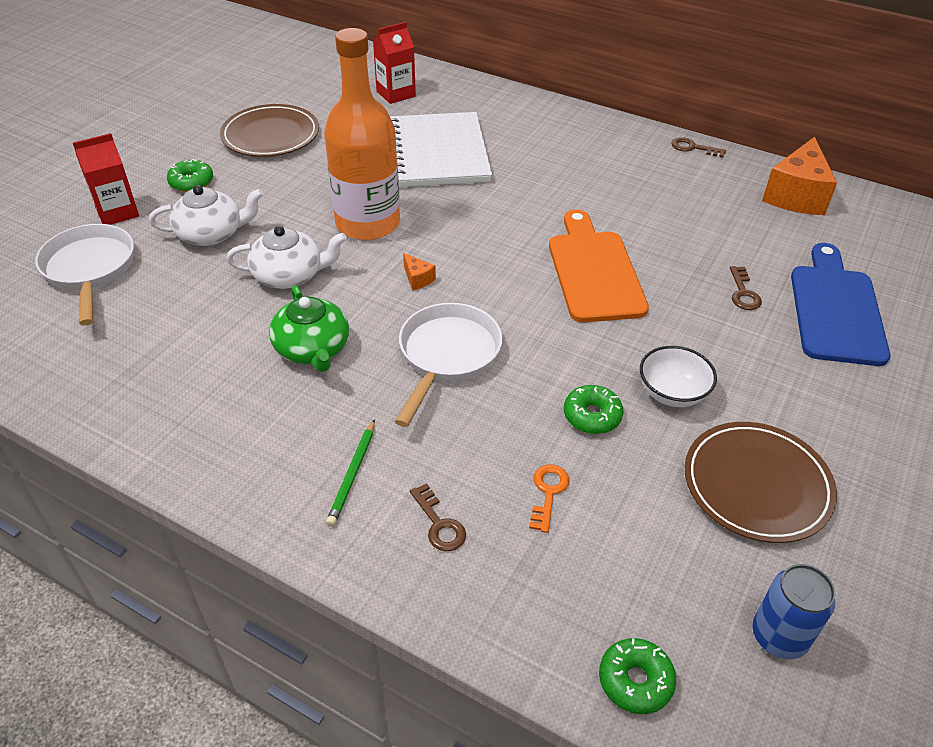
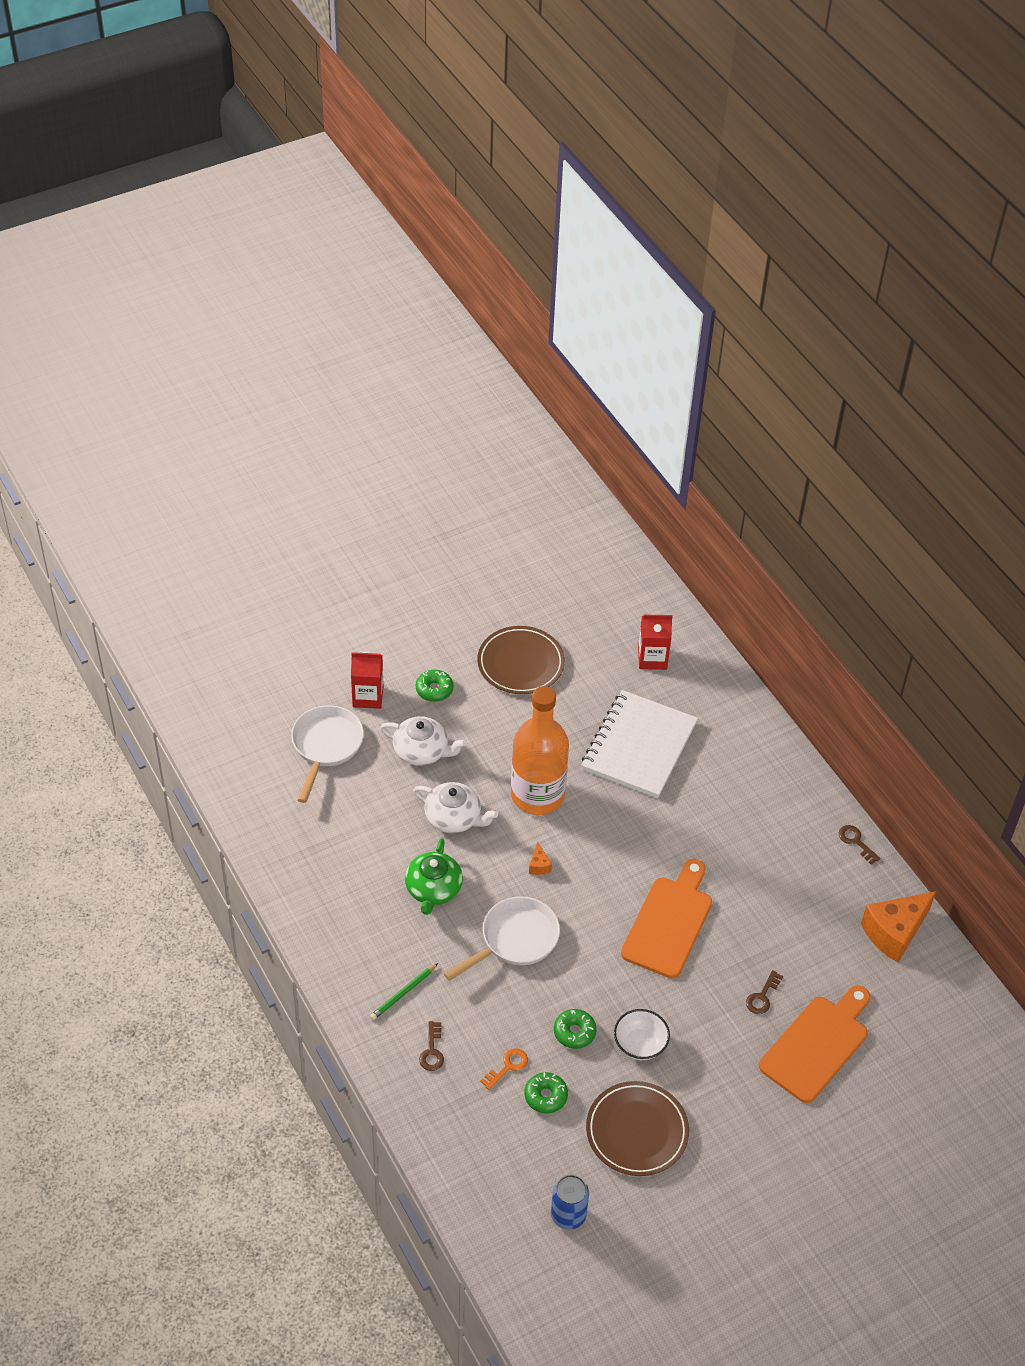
camera: 30 degrees right, 5 degrees up
(635, 681) = (473, 1191): green donut -> green donut (545, 1096)
(836, 309) = (817, 1045): blue cutting board -> orange cutting board

